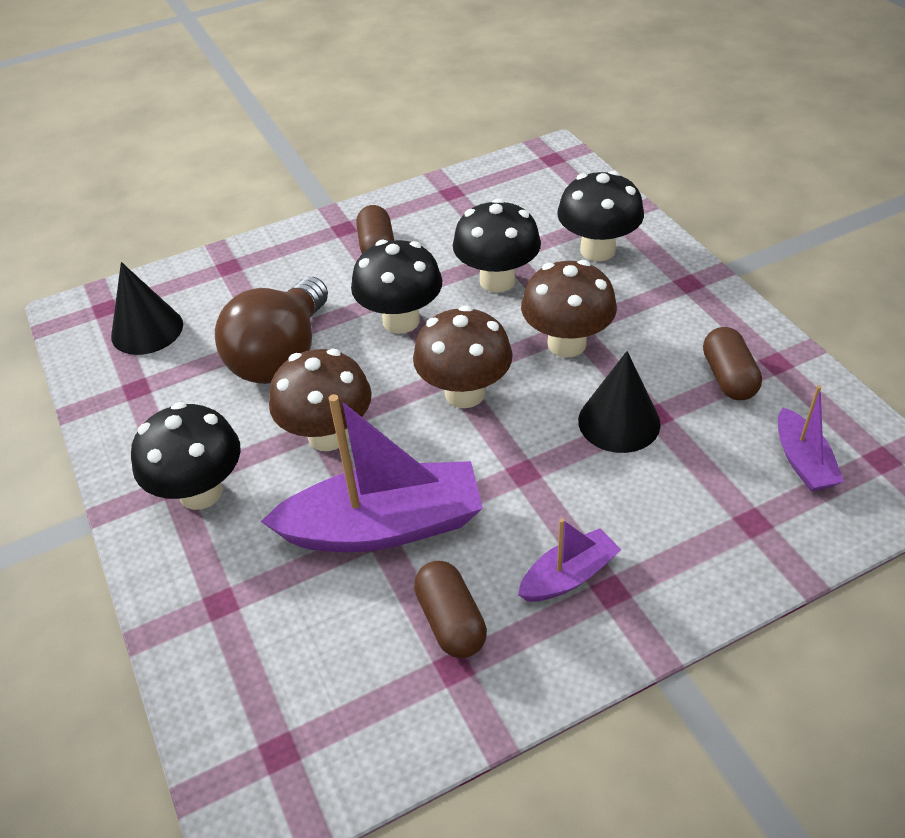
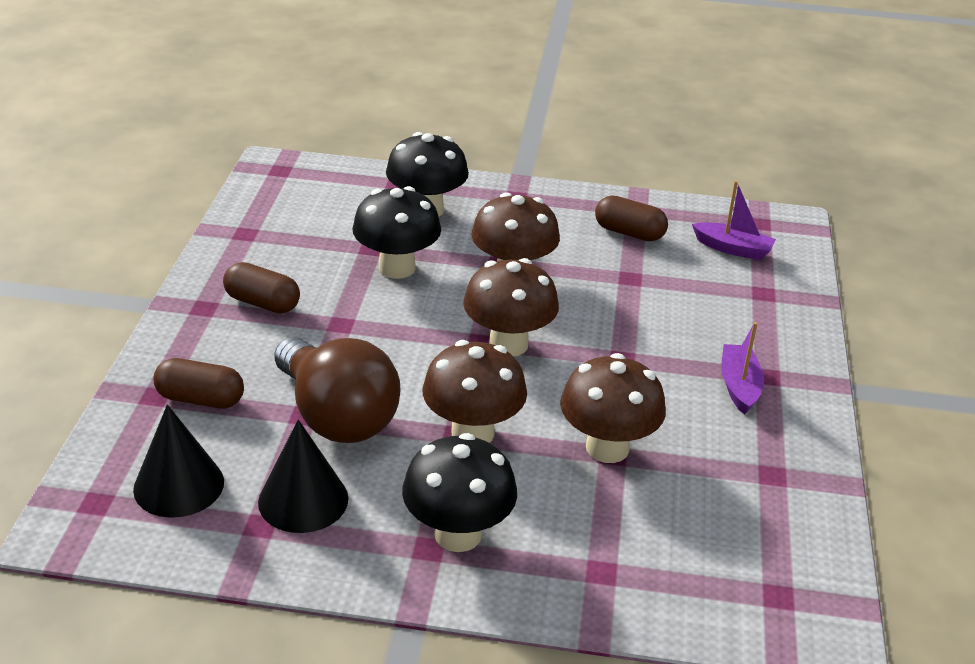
camera: 60 degrees left, 10 degrees down
(384, 526) = (607, 448): purple boat -> brown mushroom
(401, 321) = (380, 335): black mushroom -> none
(451, 621) = (731, 457): brown capsule -> brown capsule (200, 399)
(619, 422) = (620, 294): black cone -> black cone (303, 500)

